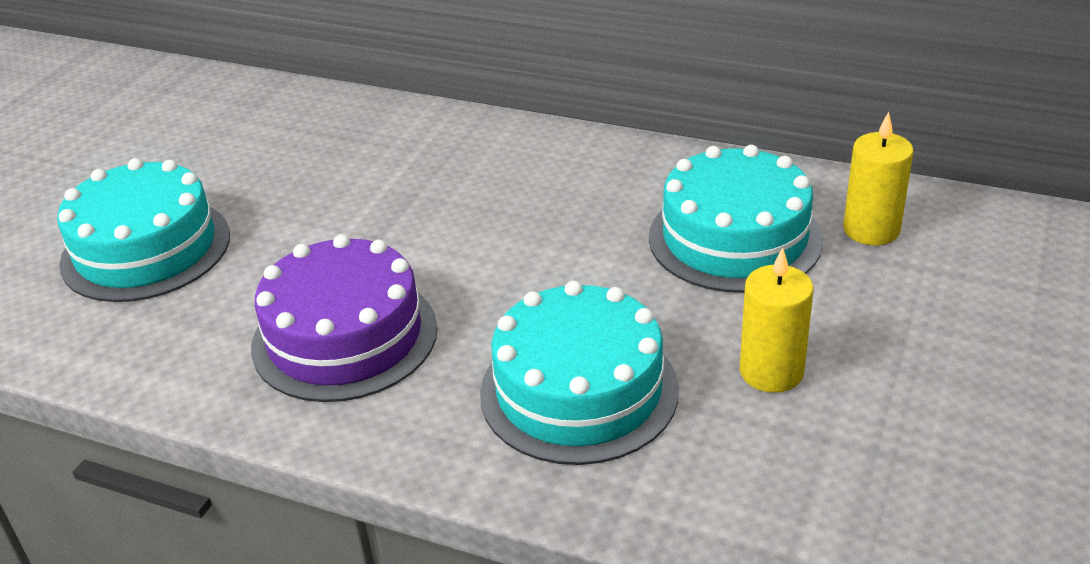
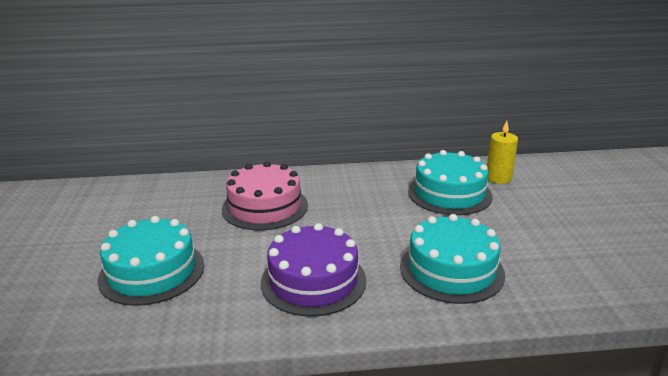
camera: 30 degrees left, 10 degrees down
(393, 180) = (265, 207): none -> pink cake
(771, 371) = (520, 238): yellow candle -> none

